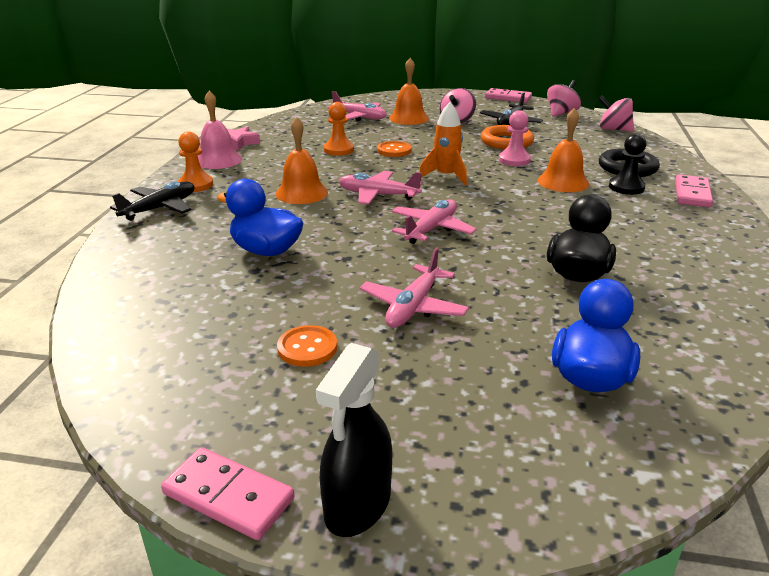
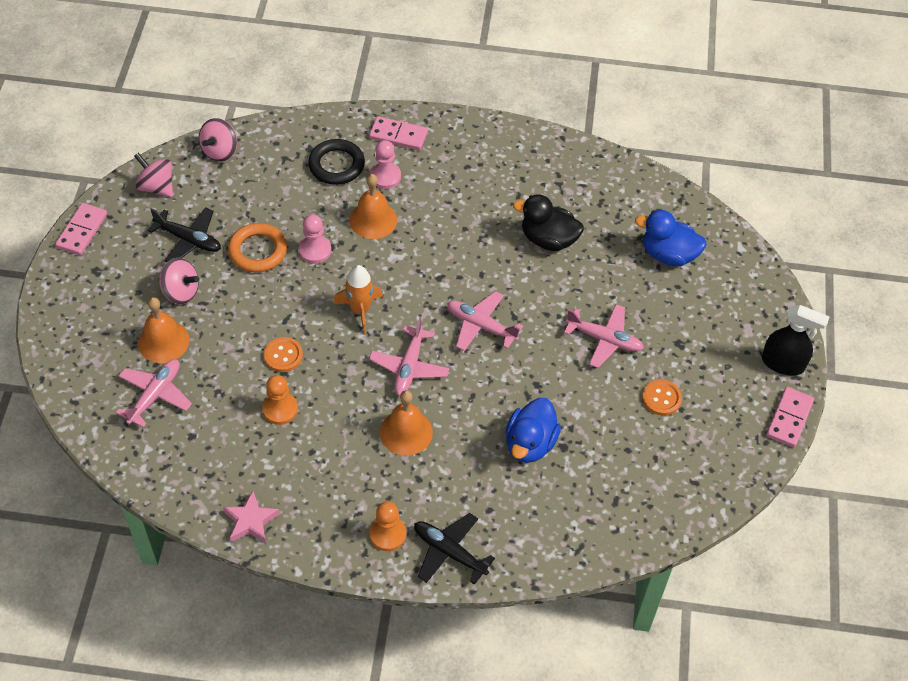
camera: 95 degrees left, 25 degrees up
(218, 160) = (312, 529): pink bell -> none
(626, 187) = (385, 176): black pawn -> pink pawn

